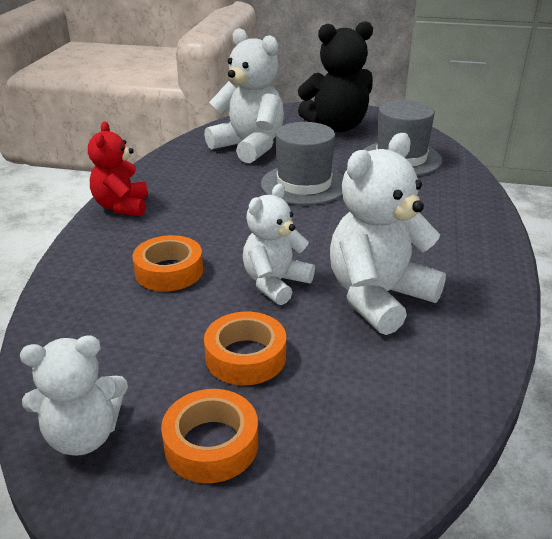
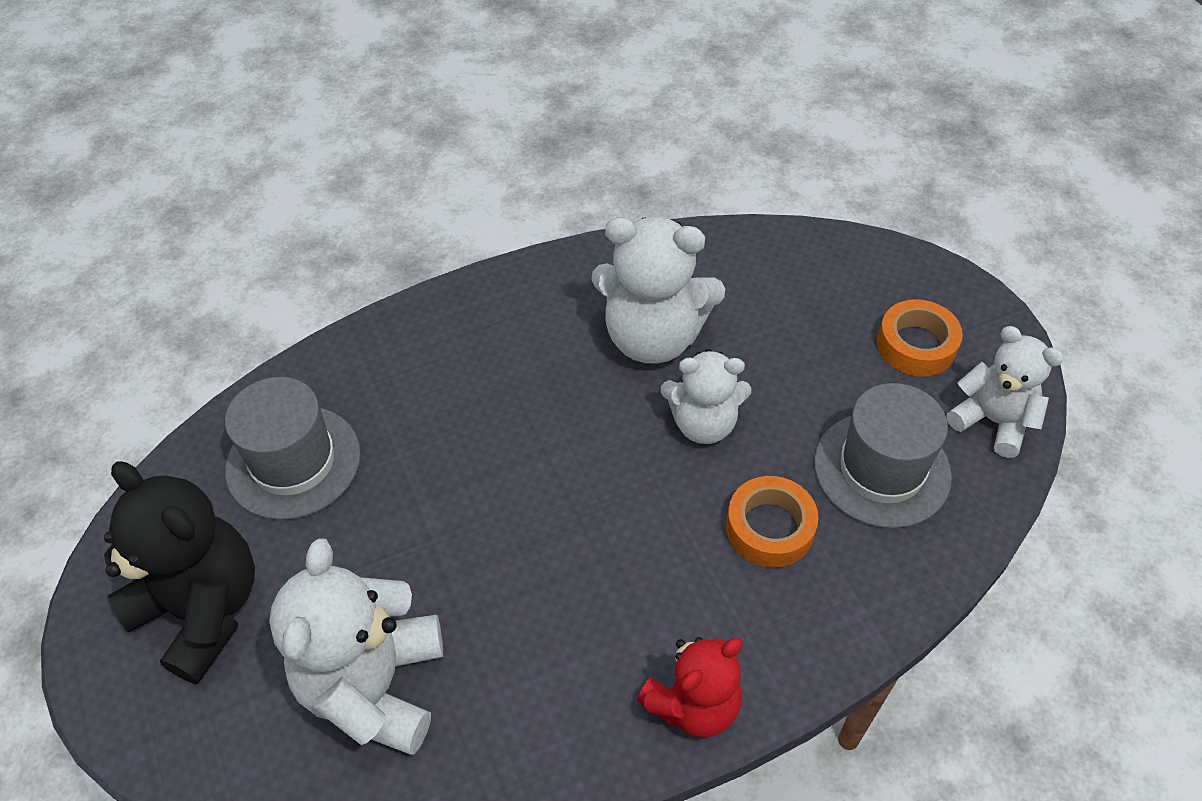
camera: 125 degrees left, 20 degrees up
(245, 357) = (819, 381): orange tape -> none
(304, 184) = (461, 528): grey hat -> grey hat (882, 469)

